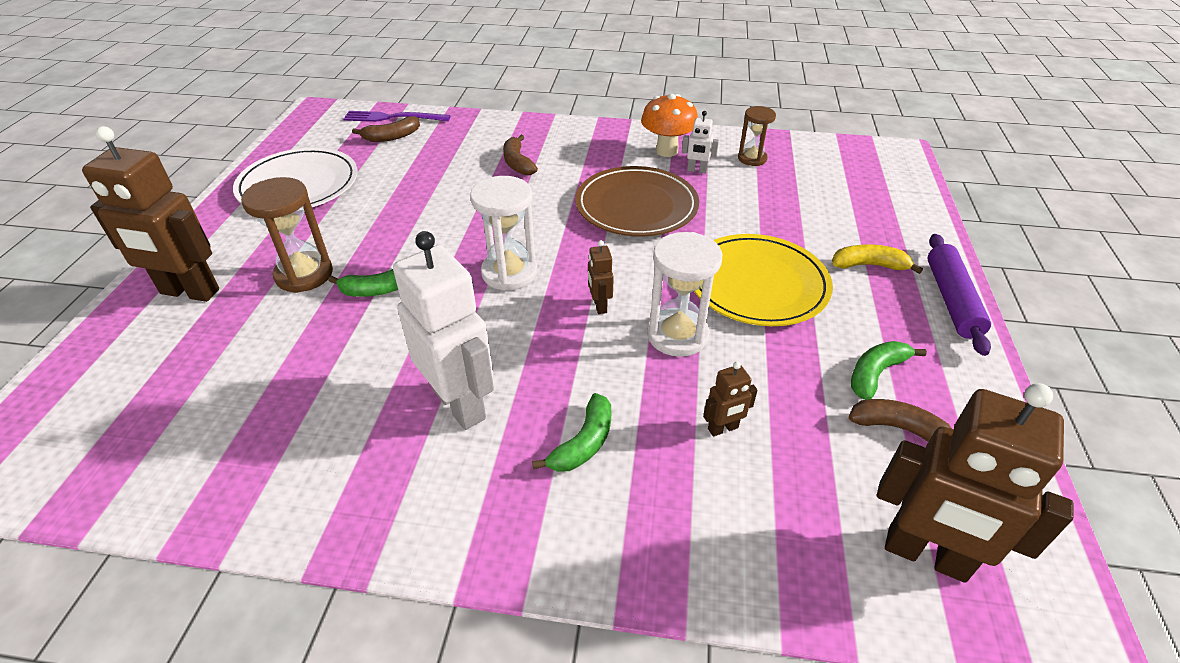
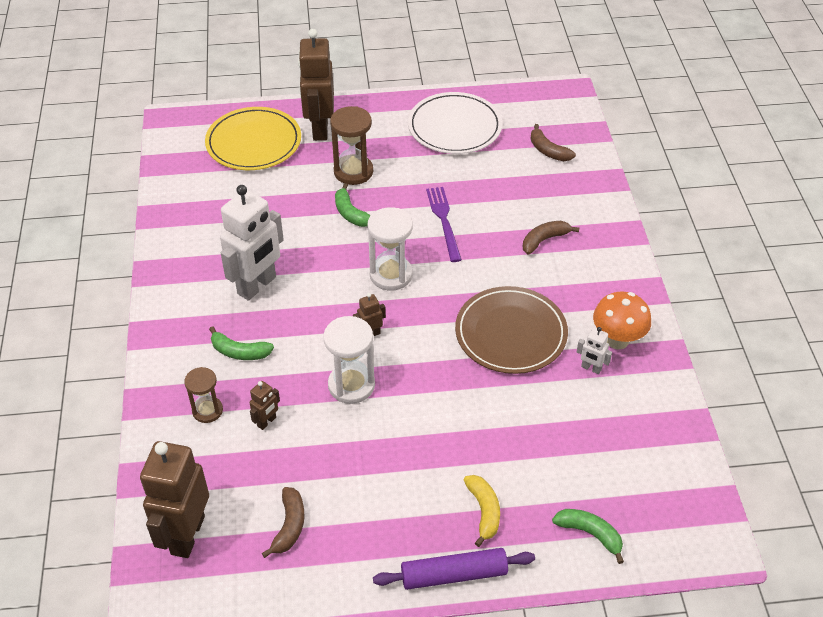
camera: 75 degrees right, 5 degrees up
(393, 118) = (580, 140): purple fork -> purple fork (444, 221)
(697, 170) = (591, 368): white robot -> white robot turned 60 degrees counterclockwise
(723, 428) = (267, 422): brown robot -> brown robot turned 105 degrees counterclockwise
(752, 158) = (635, 410): brown hourglass -> brown hourglass (207, 410)
(757, 284) = (429, 430): yellow plate -> yellow plate (254, 142)
(875, 374) = (343, 512): green banana -> green banana (590, 534)

